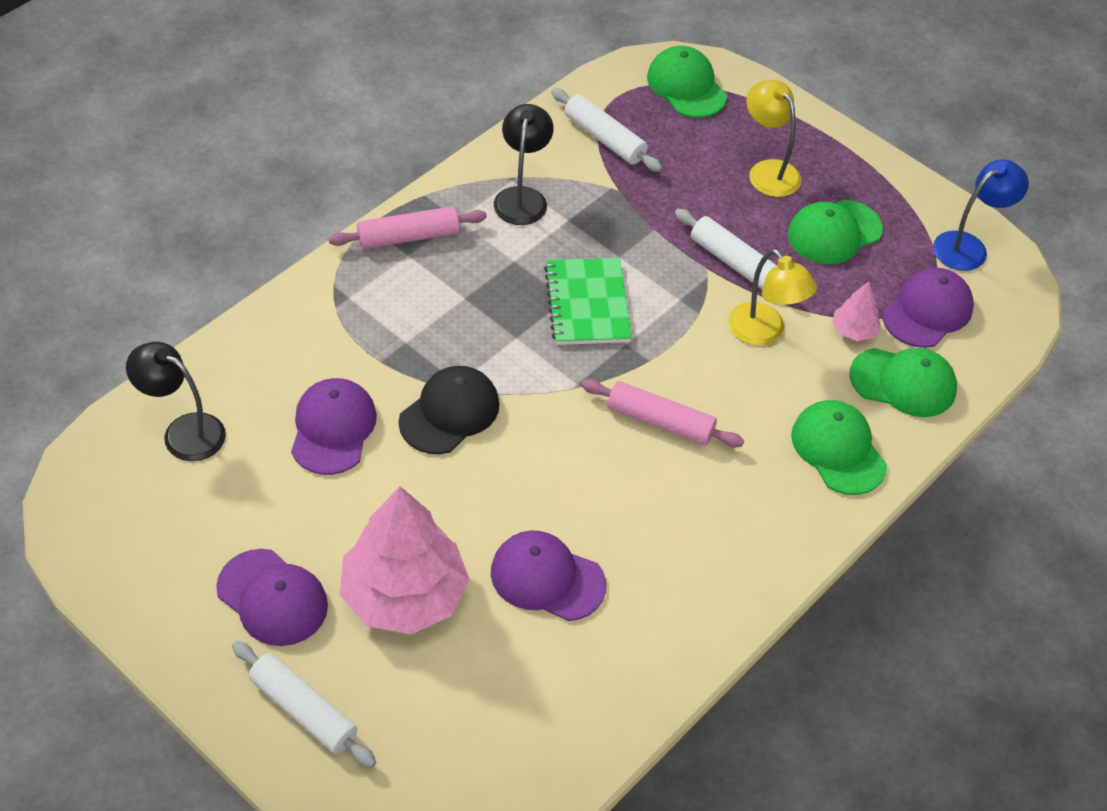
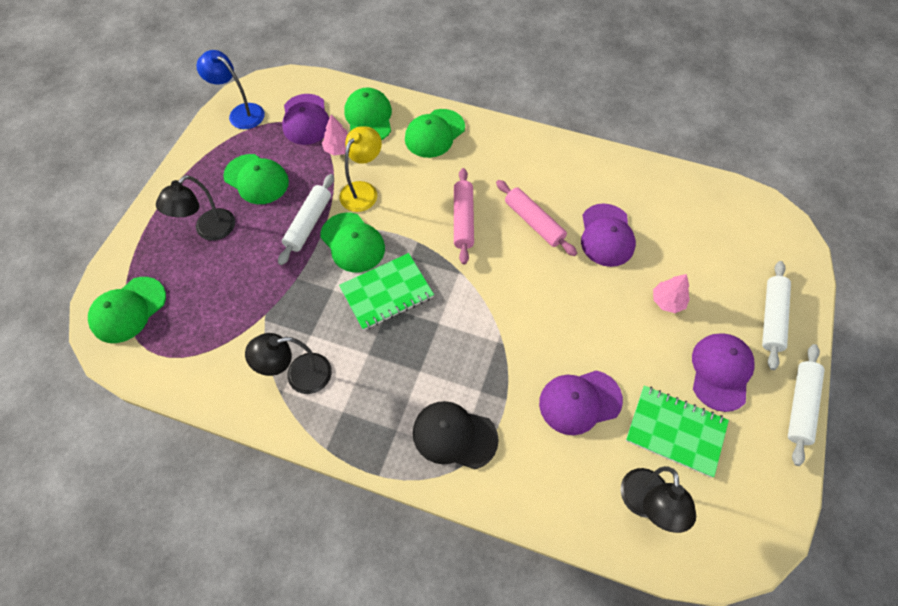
camera: 110 degrees left, 10 degrees up
(236, 505) = (675, 431): none -> green notebook
(404, 595) = (667, 301): pink tree -> pink tree, size x0.44
(408, 237) = (377, 439): pink rolling pin -> pink rolling pin (534, 222)
(449, 413) = (524, 336): black cap -> black cap (454, 435)
(604, 138) = (210, 344): white rolling pin -> white rolling pin (800, 406)
(681, 295) = (352, 242): none -> green cap
(768, 171) = (209, 231): yellow lamp -> black lamp
(927, 311) = (306, 120): purple cap -> purple cap turned 120 degrees counterclockwise

